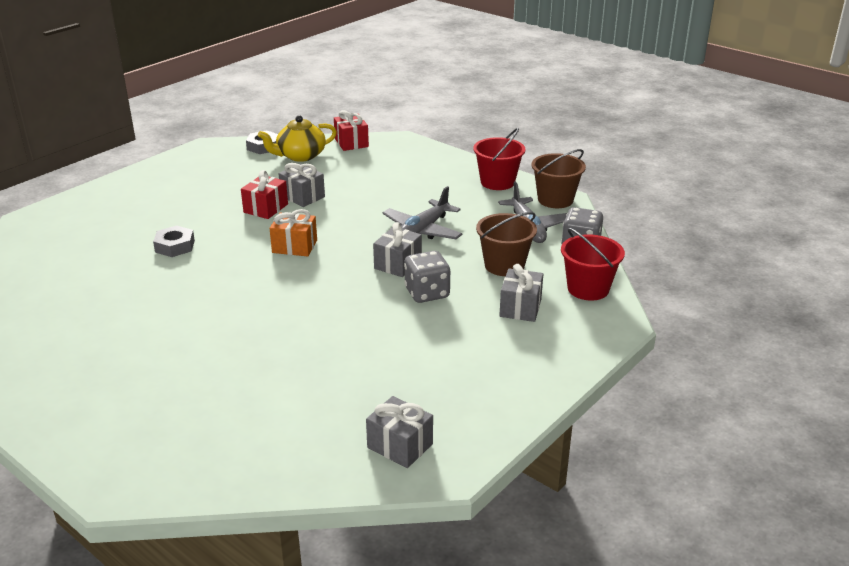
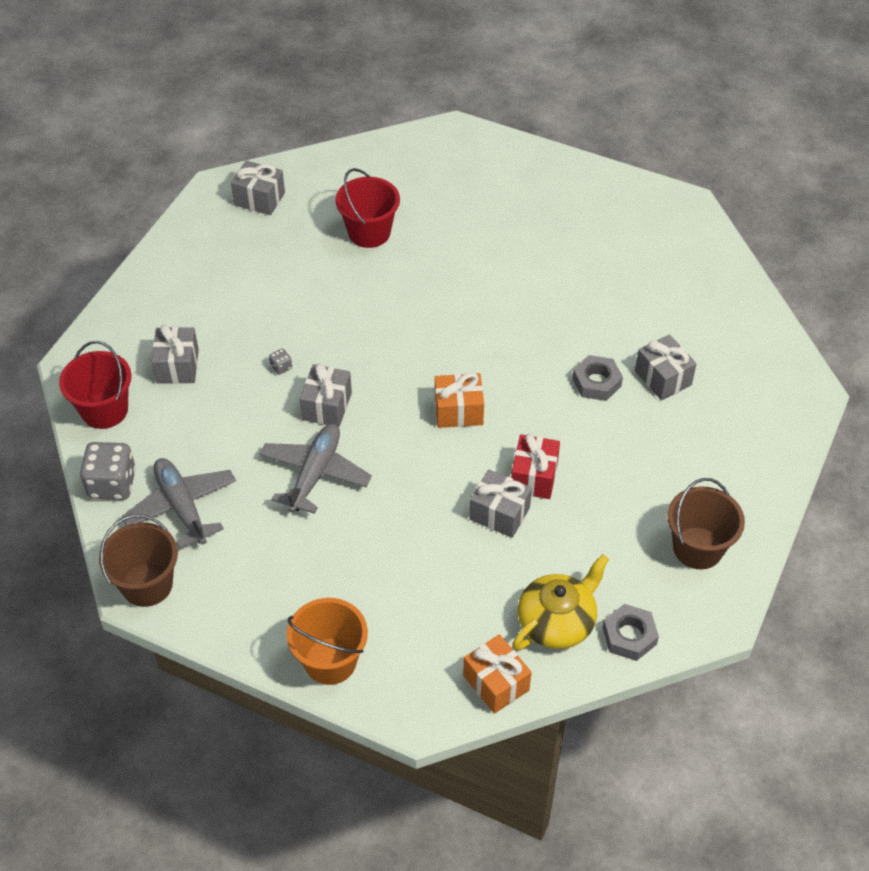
camera: 165 degrees right, 20 degrees up
(122, 241) = (663, 378): none -> grey gift
(351, 143) = (496, 683): red gift -> orange gift
(427, 293) = (281, 367): grey dice -> grey dice, size x0.42
(443, 160) = (330, 661): none -> orange bucket
(497, 182) = (235, 613): red bucket -> red bucket (369, 232)
(504, 265) = (203, 429): brown bucket -> brown bucket (698, 548)

